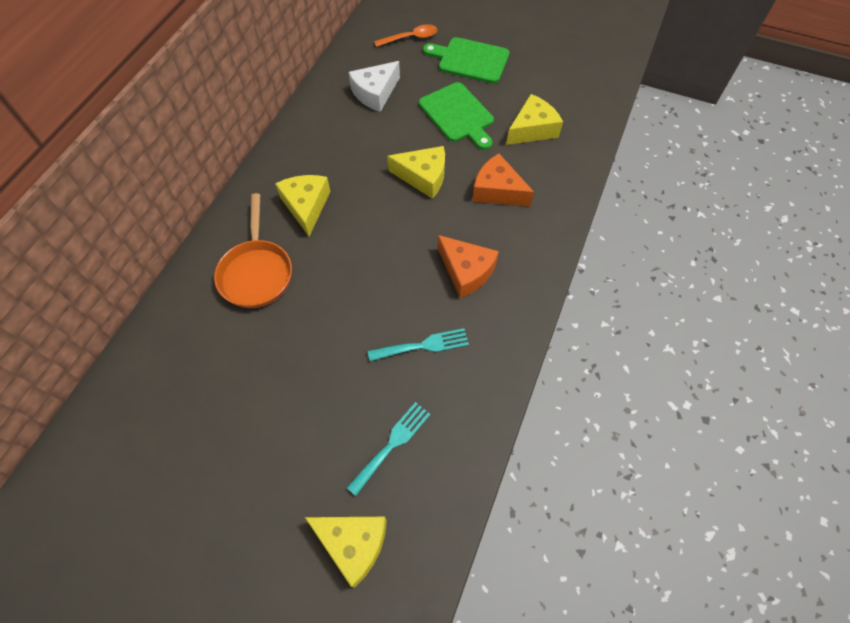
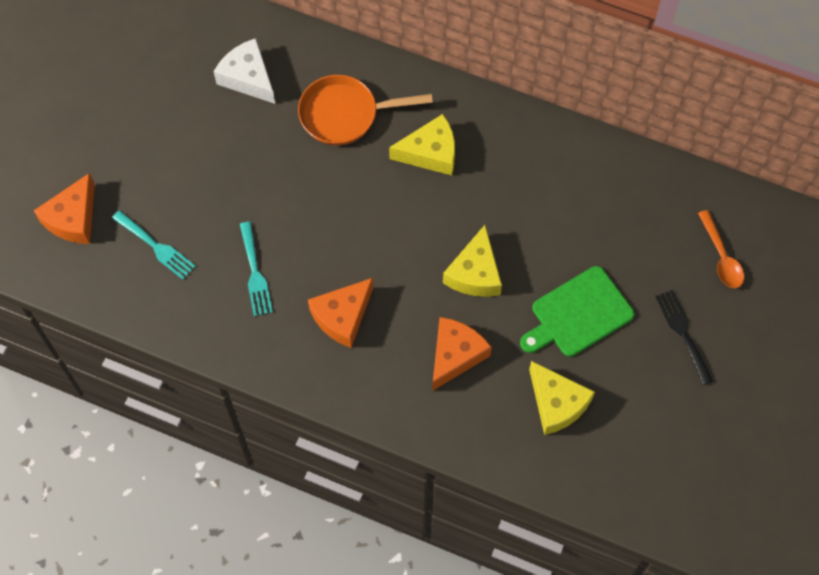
camera: 90 degrees right, 5 degrees up
(353, 544) = (73, 218): yellow cheese -> orange cheese
(375, 93) = (611, 216): white cheese -> white cheese (248, 77)
(470, 60) = (682, 332): green cutting board -> black fork

